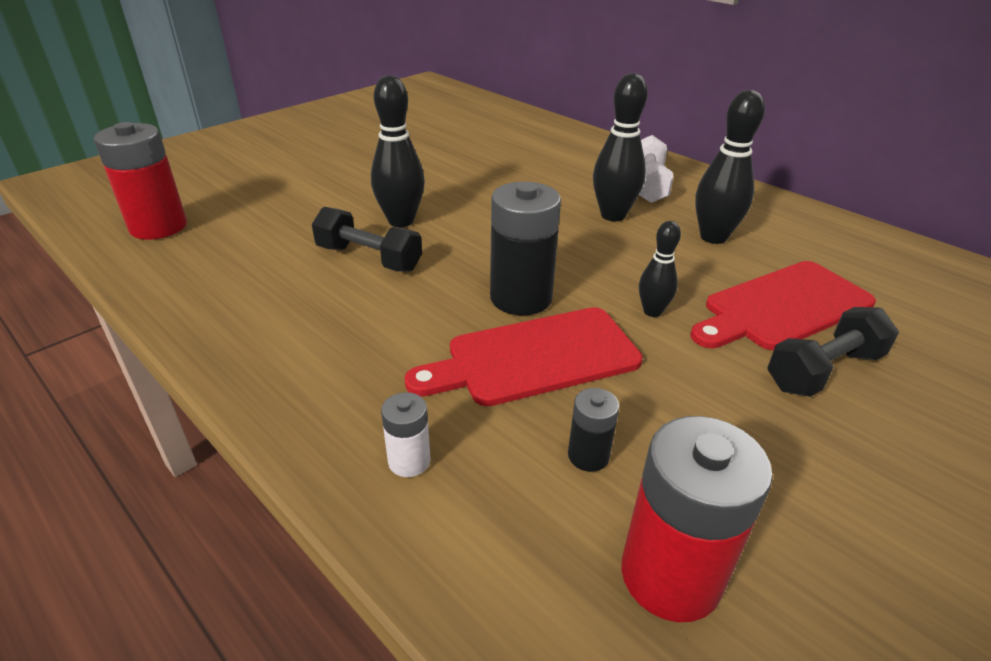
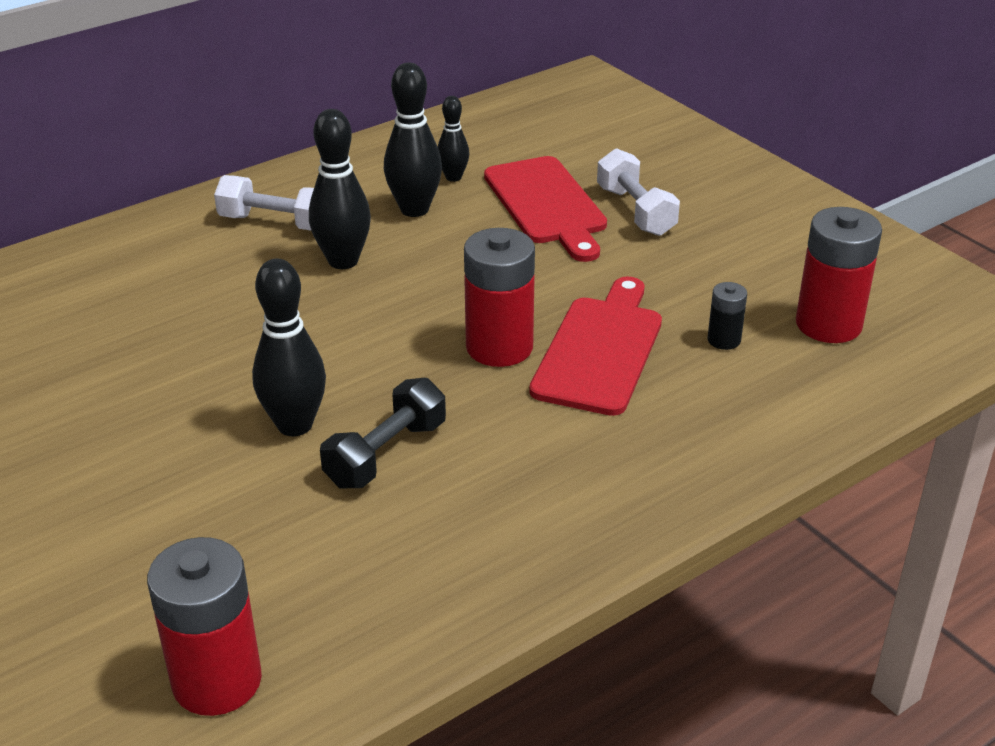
camera: 80 degrees left, 0 degrees up
(409, 461) = (727, 432): white battery -> none
(521, 298) = (499, 347): black battery -> red battery
(535, 358) = (600, 350): red cutting board -> red cutting board turned 150 degrees counterclockwise
(652, 311) = (540, 273): black bowling pin -> black bowling pin (453, 177)
(823, 371) = (635, 211): black dumbbell -> white dumbbell

